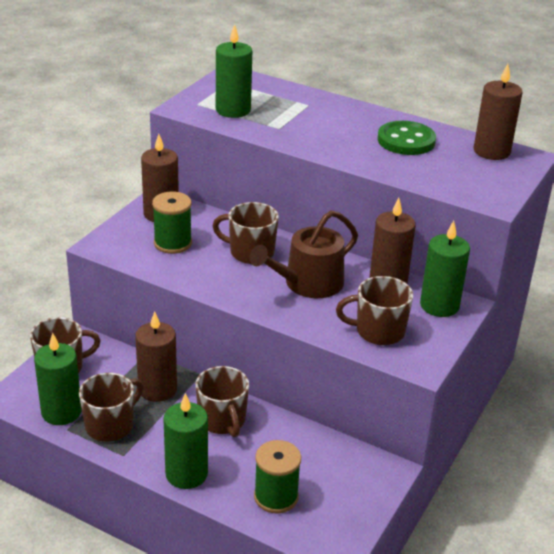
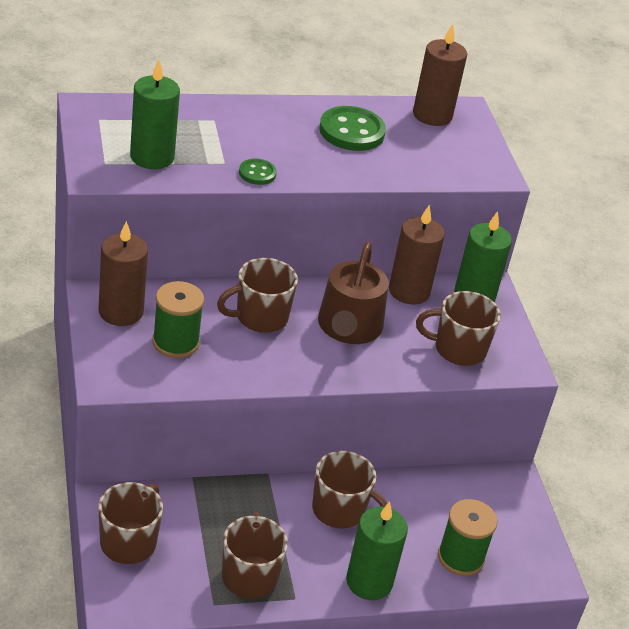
camera: 45 degrees left, 5 degrees up
(61, 412) = (187, 589): green candle -> none
(157, 389) = (248, 512): brown candle -> none
(294, 140) = (257, 173): none -> green button
(378, 331) = (458, 349): brown mug -> brown mug turned 45 degrees clockwise

